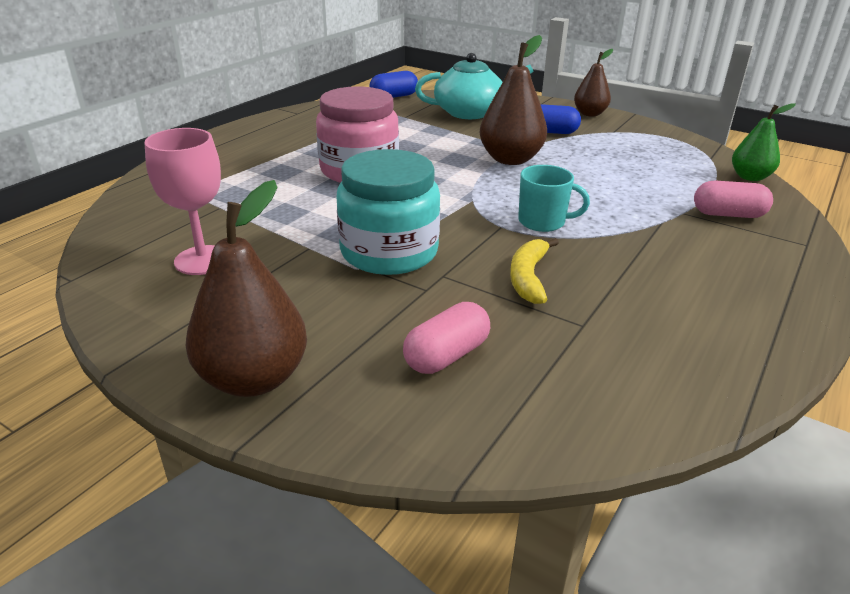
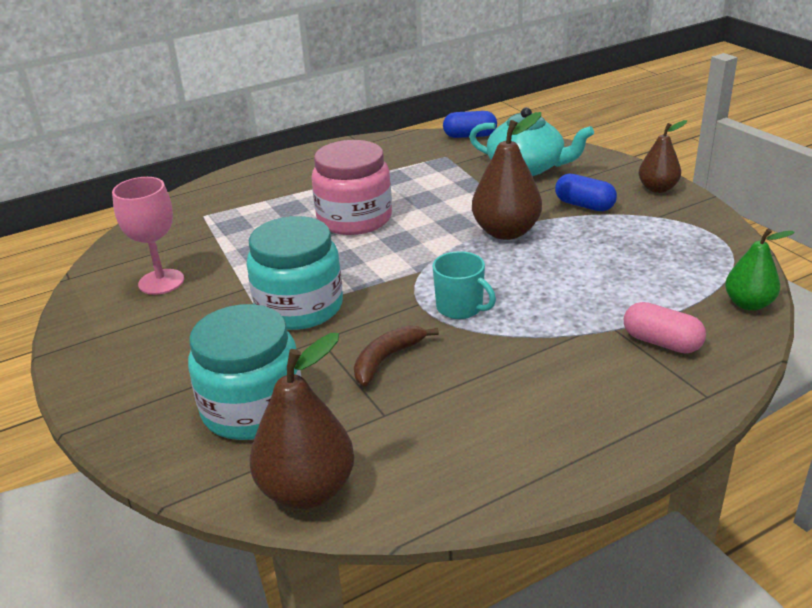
camera: 30 degrees right, 0 degrees up
(254, 378) = (113, 387): brown pear -> brown pear (307, 490)
(447, 355) = (253, 408): pink capsule -> turquoise jar
(528, 278) = (386, 360): yellow banana -> brown banana

